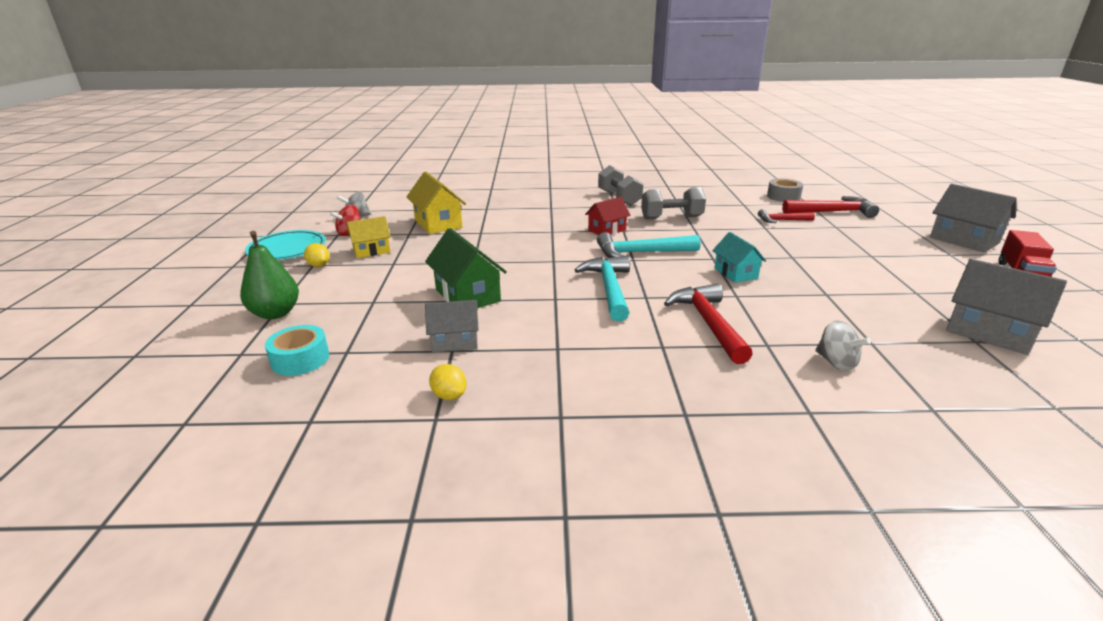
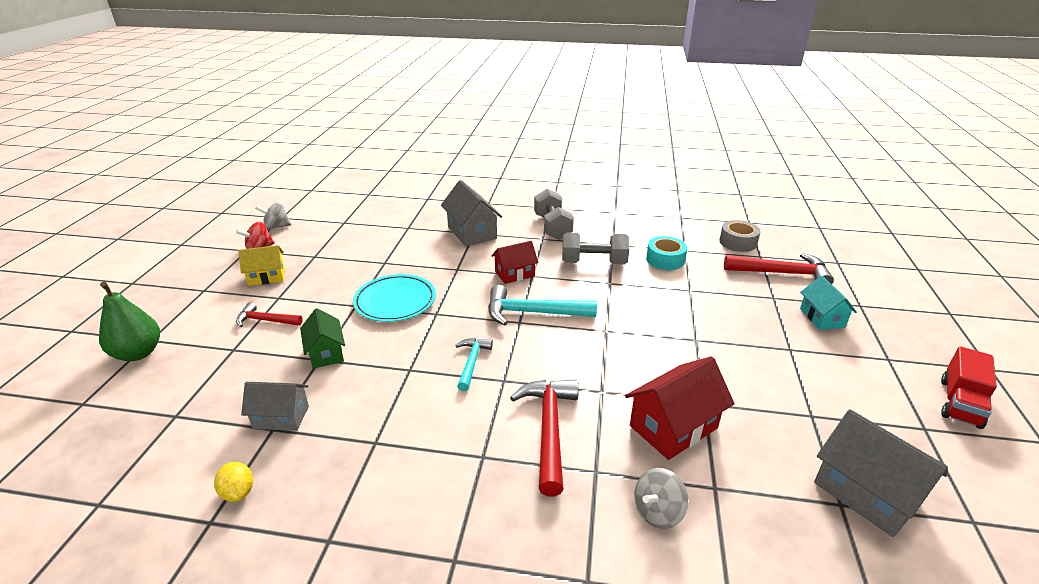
camera: 10 degrees right, 5 degrees up
(287, 249) = (191, 265): turquoise plate -> turquoise plate (395, 301)
(300, 359) = (129, 419): turquoise tape -> turquoise tape (665, 260)
(319, 265) = (208, 292): yellow lemon -> none
(438, 223) = (349, 245): yellow house -> none
(467, 295) = (326, 353): green house -> green house, size x0.65
(609, 288) = (472, 362): turquoise hammer -> turquoise hammer, size x0.59
(735, 273) = (619, 357): turquoise house -> turquoise house (822, 318)
(782, 220) = (715, 280): red hammer -> red hammer (265, 320)
(811, 311) = (673, 427): none -> red house
(836, 362) = (658, 512): grey spinning top -> grey spinning top turned 75 degrees clockwise
(964, 240) = (919, 337): grey house -> grey house (472, 232)

